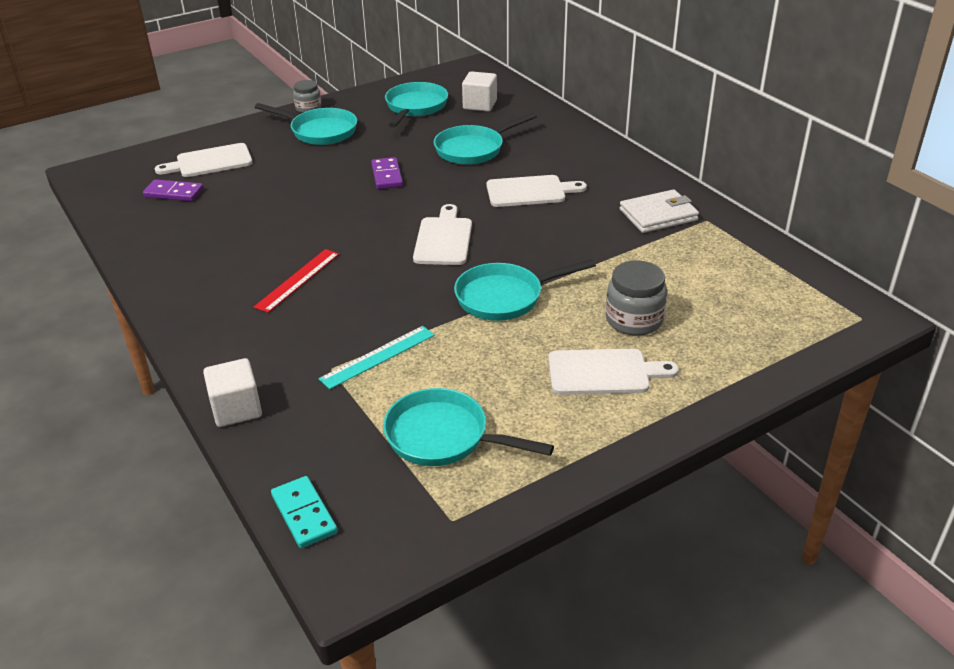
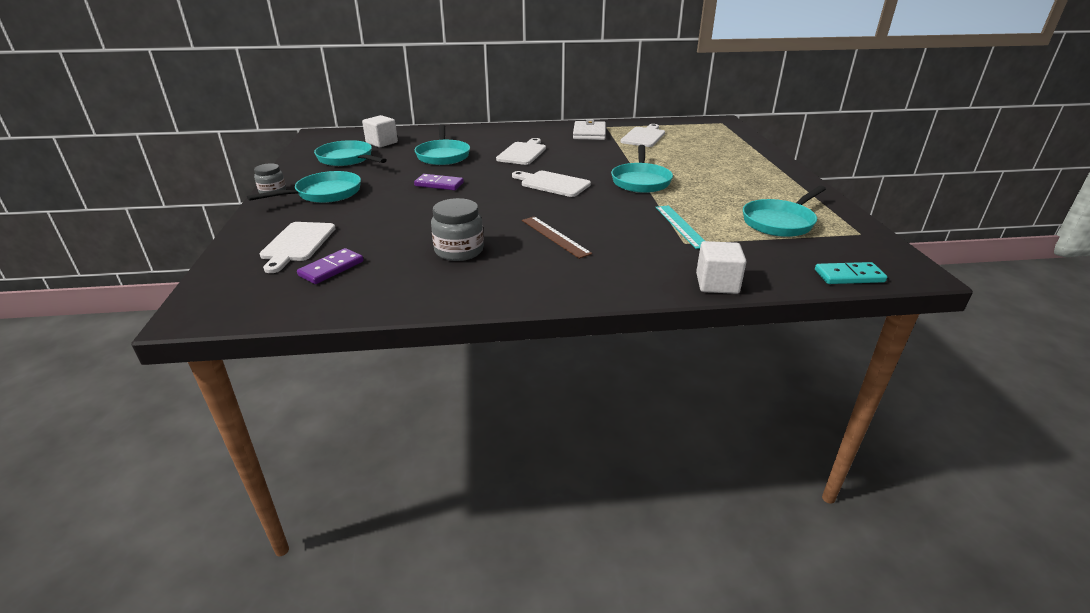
camera: 65 degrees left, 5 degrees down
(298, 280) = (555, 236): red ruler -> brown ruler
(604, 372) = (736, 174): white cutting board -> white cutting board (644, 137)
(634, 320) = (690, 159): grey jar -> grey jar (459, 251)

